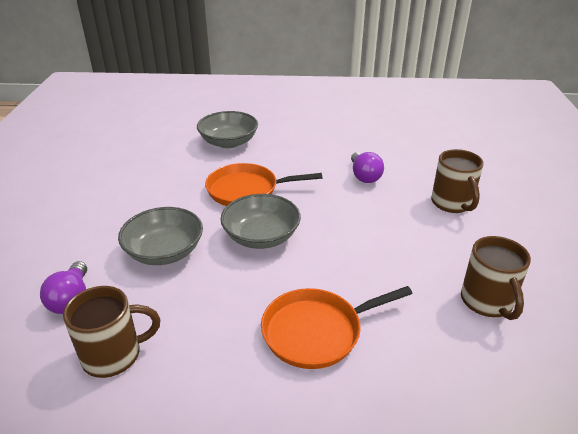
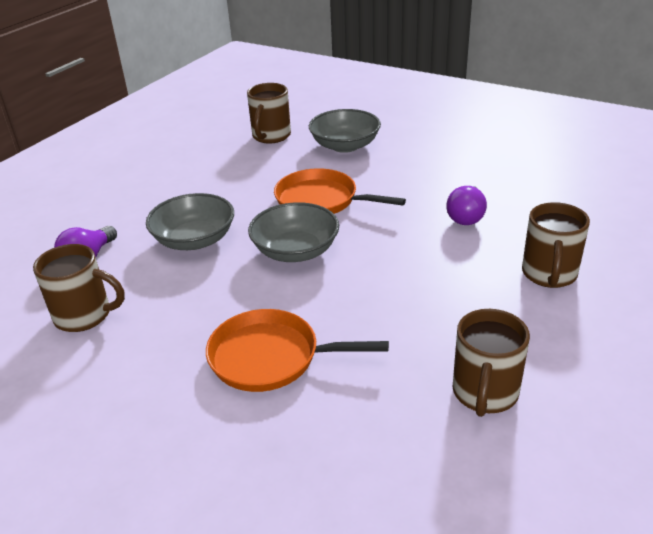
camera: 30 degrees right, 0 degrees up
(159, 147) = (271, 136): none -> brown mug

